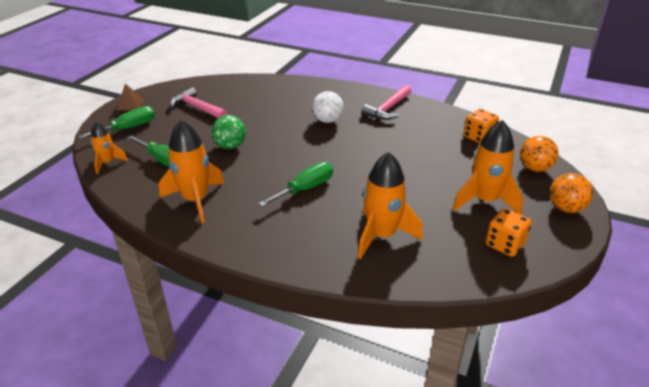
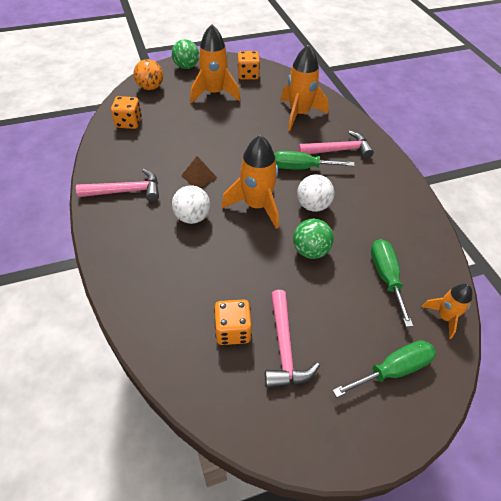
camera: 135 degrees left, 15 degrees up
(128, 128) = (393, 370): green screwdriver -> green screwdriver turned 150 degrees clockwise
(130, 104) = (361, 437): brown pyramid -> brown pyramid (199, 176)
(195, 200) = (389, 212): orange rocket -> orange rocket (256, 206)
(231, 100) = (233, 330): none -> orange dice
(261, 170) = (313, 205): none -> white ball
(295, 224) = (338, 150): none -> pink hammer
(566, 208) = (186, 67): orange ball -> green ball

